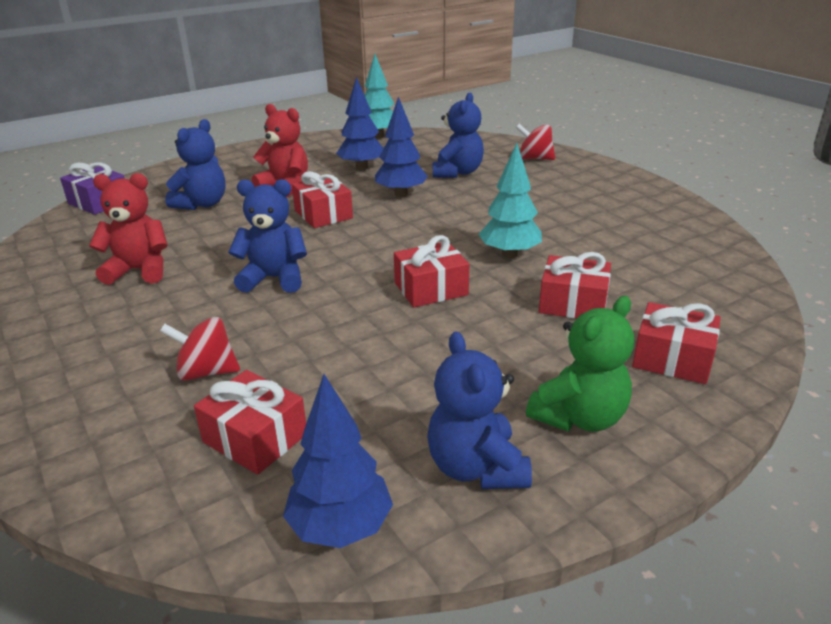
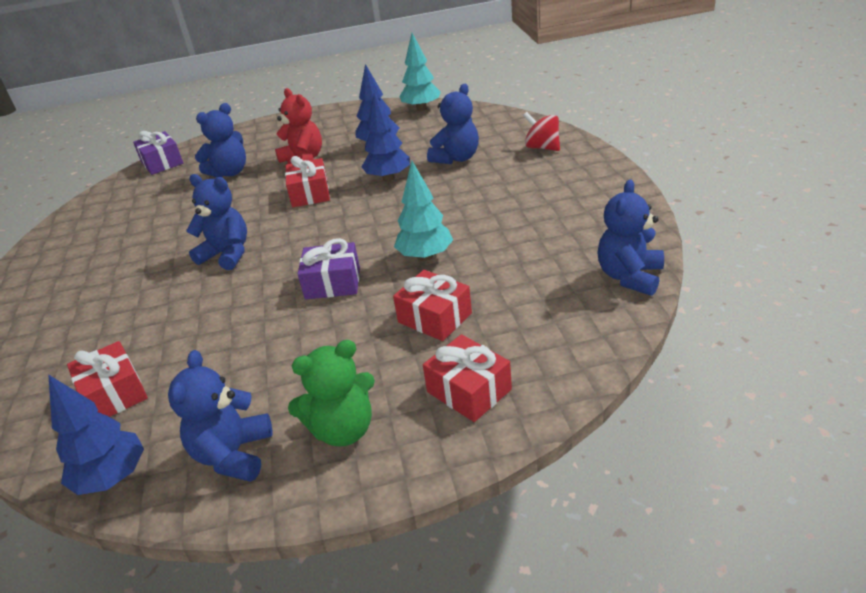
camera: 25 degrees right, 5 degrees up
(139, 271) = (144, 233): red teddy bear -> none
(206, 372) = (124, 332): red spinning top -> none
(431, 289) = (333, 283): red gift -> purple gift
(719, 247) = (629, 276): none -> blue teddy bear

